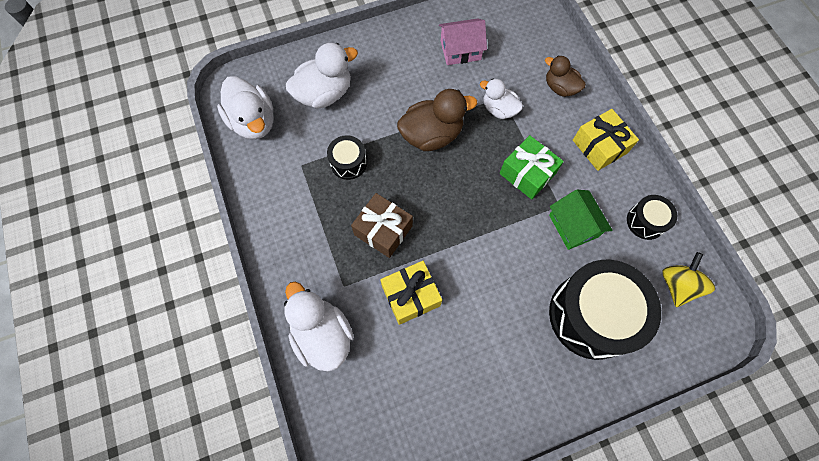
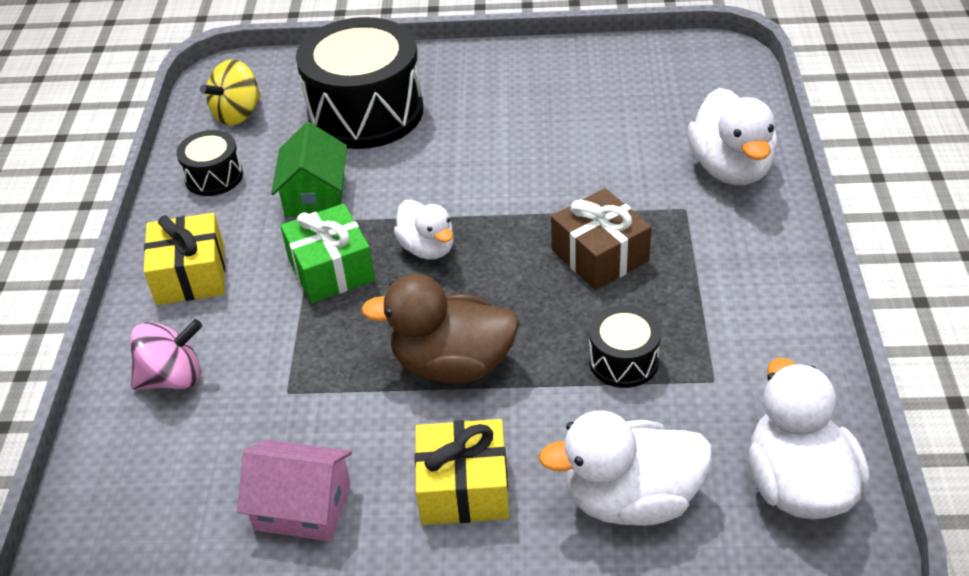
camera: 155 degrees left, 25 degrees down
(411, 296) = (591, 178): yellow gift -> yellow gift (463, 488)
(499, 110) = (307, 372): white duck -> white duck (427, 248)
(560, 88) = (173, 378): brown duck -> pink spinning top

